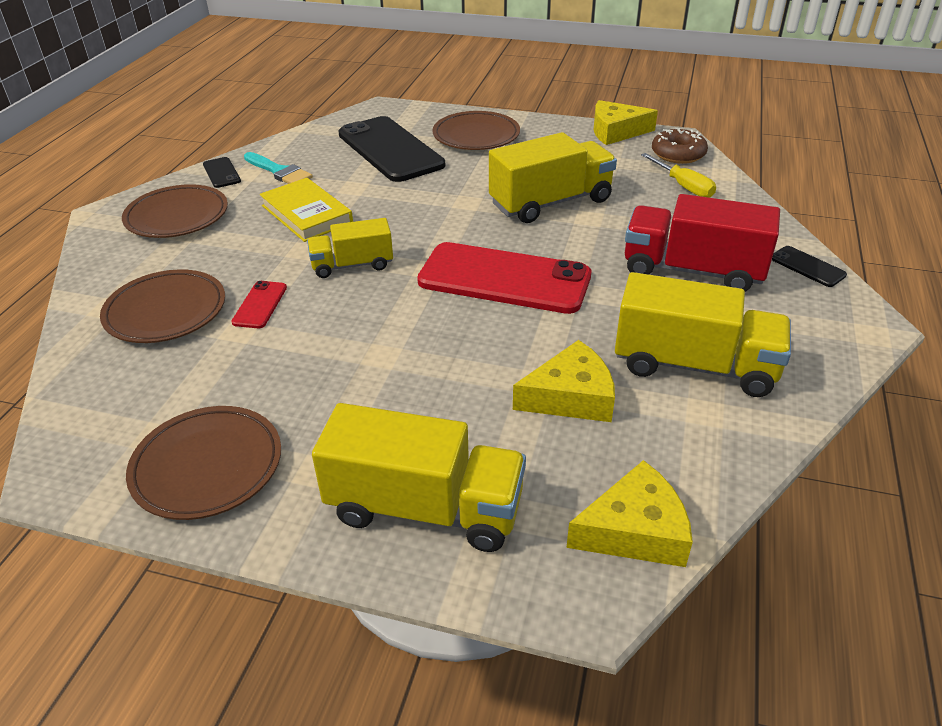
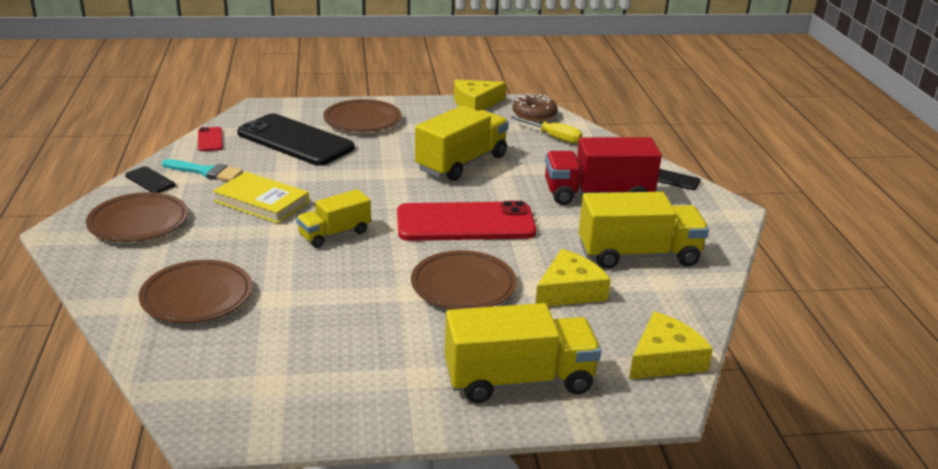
camera: 25 degrees left, 10 degrees down
(207, 466) = (333, 394): brown plate -> brown plate (463, 285)
(260, 305) = (278, 276): red phone -> red phone (210, 139)

